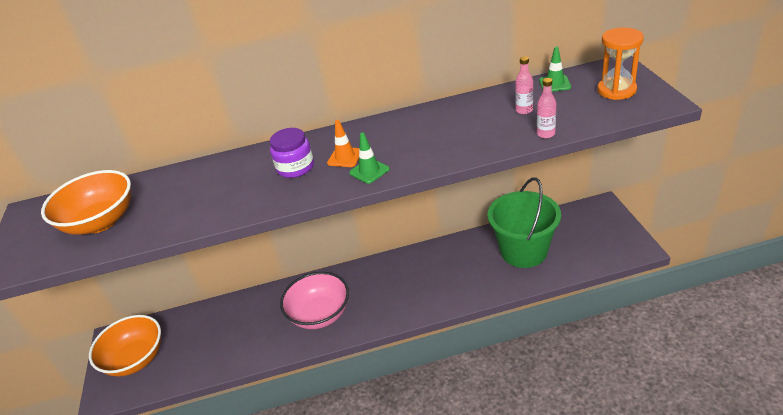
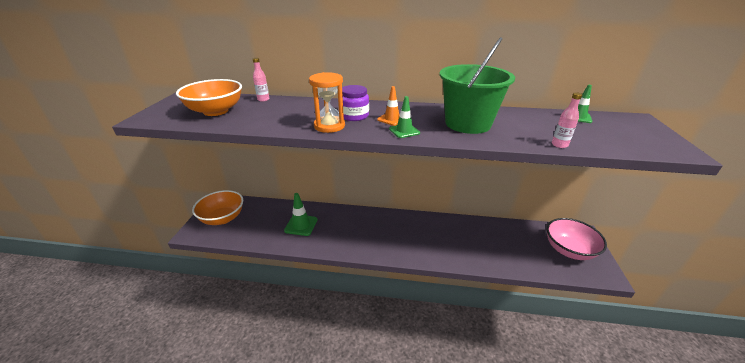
camera: 15 degrees right, 5 degrees down
(255, 326) = (301, 225): none -> green traffic cone
(320, 314) = (344, 233): pink bowl -> pink bowl (569, 250)
(523, 251) = (508, 244): green bucket -> green bucket (467, 123)
(524, 110) = (545, 126): pink bottle -> pink bottle (263, 99)
(616, 90) = (634, 133): orange hourglass -> orange hourglass (329, 126)

